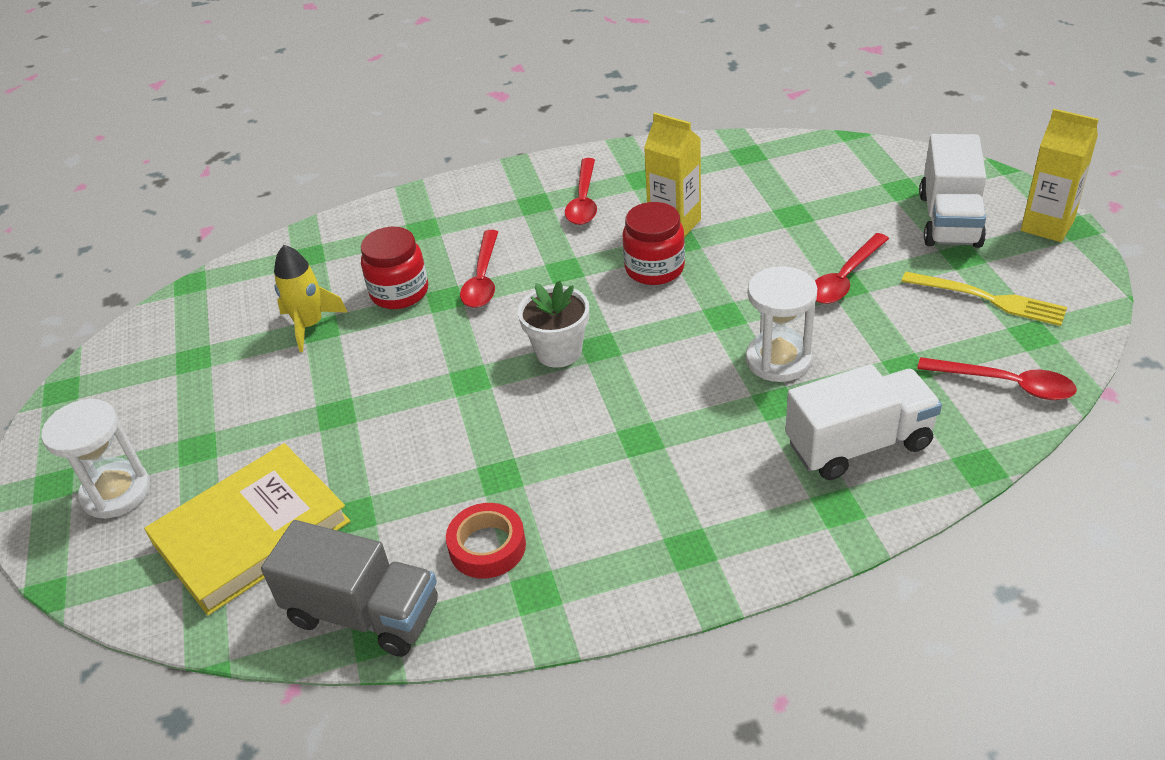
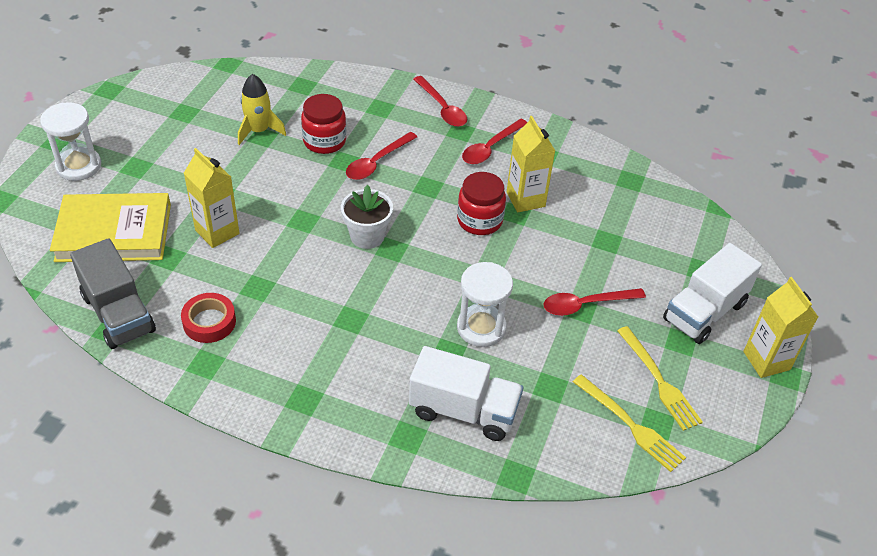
camera: 30 degrees right, 5 degrees up
(383, 451) = (217, 232): none -> yellow carton
(1005, 384) = (597, 440): red spoon -> red spoon (442, 108)
(1016, 351) = (631, 426): none -> yellow fork

